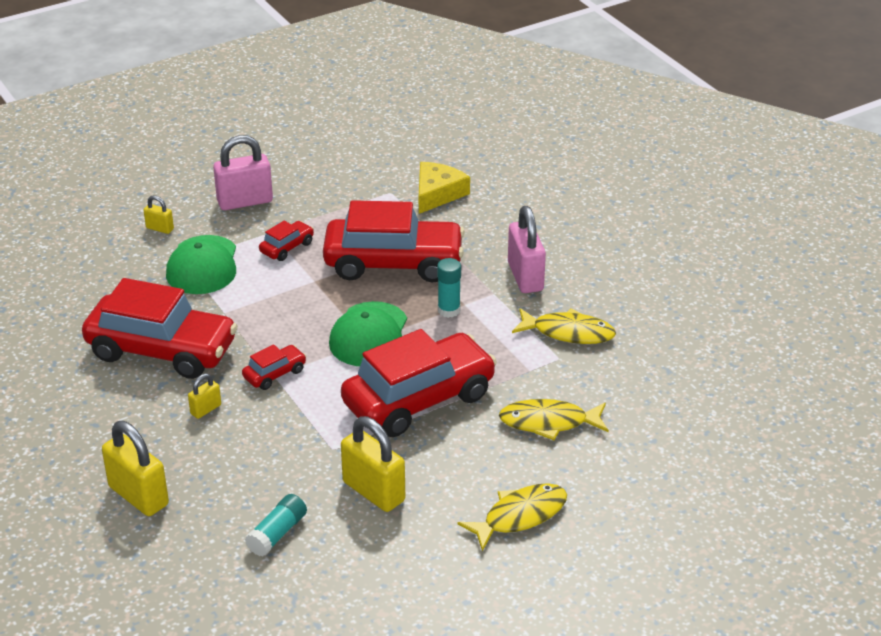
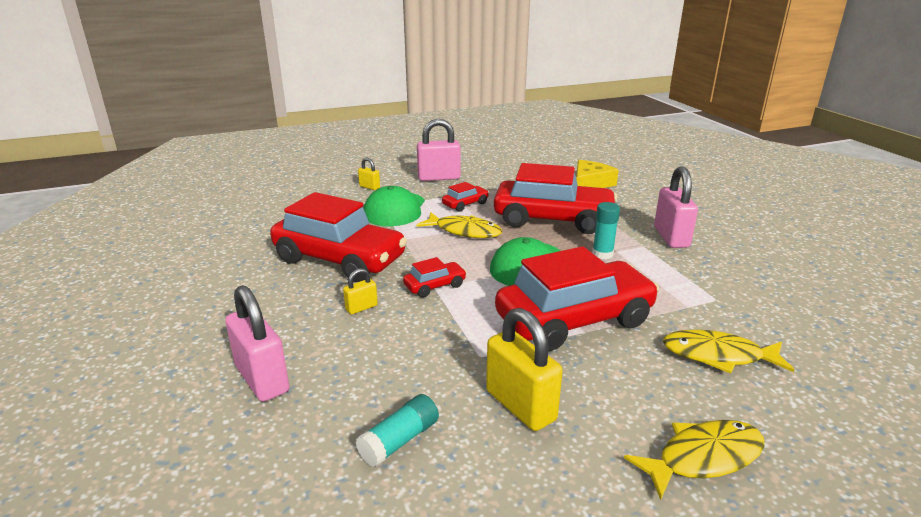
camera: 10 degrees right, 10 degrees down
(138, 496) = (262, 379): yellow padlock -> pink padlock
(568, 333) = (721, 280): yellow fish -> yellow fish (464, 231)

